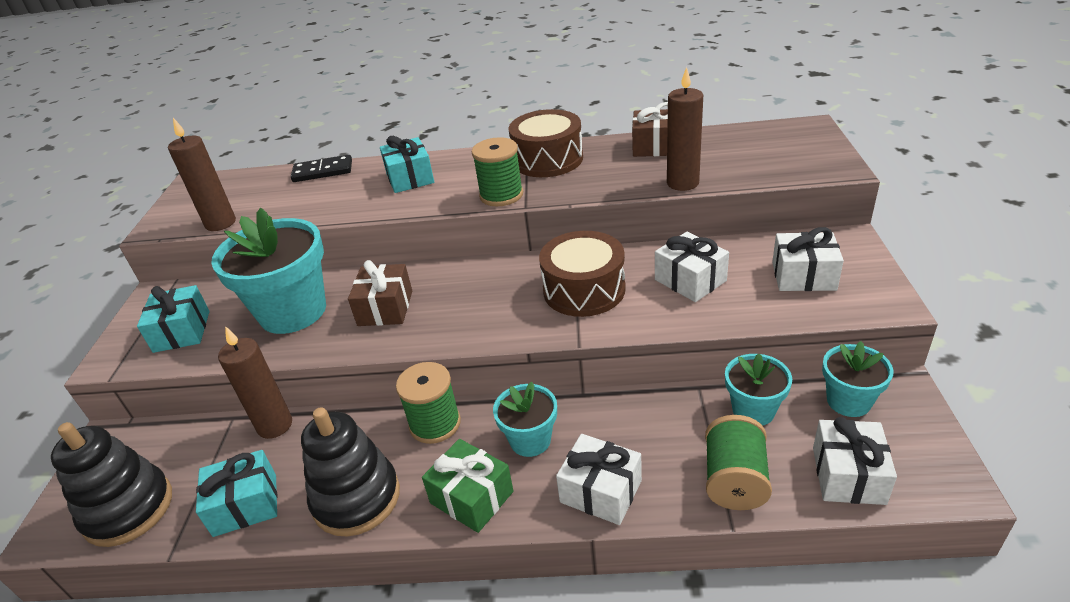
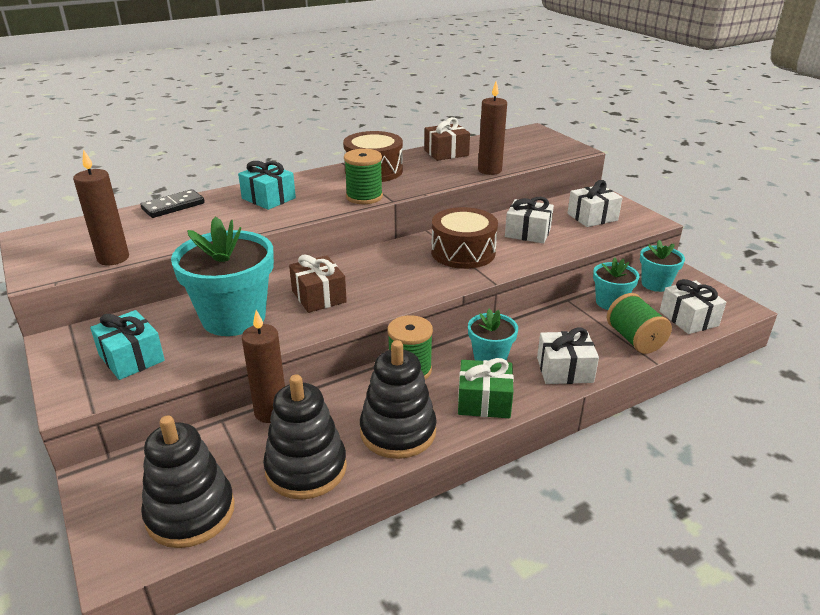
camera: 35 degrees left, 5 degrees down
(245, 505) = (306, 468): turquoise gift -> black stacking toy

